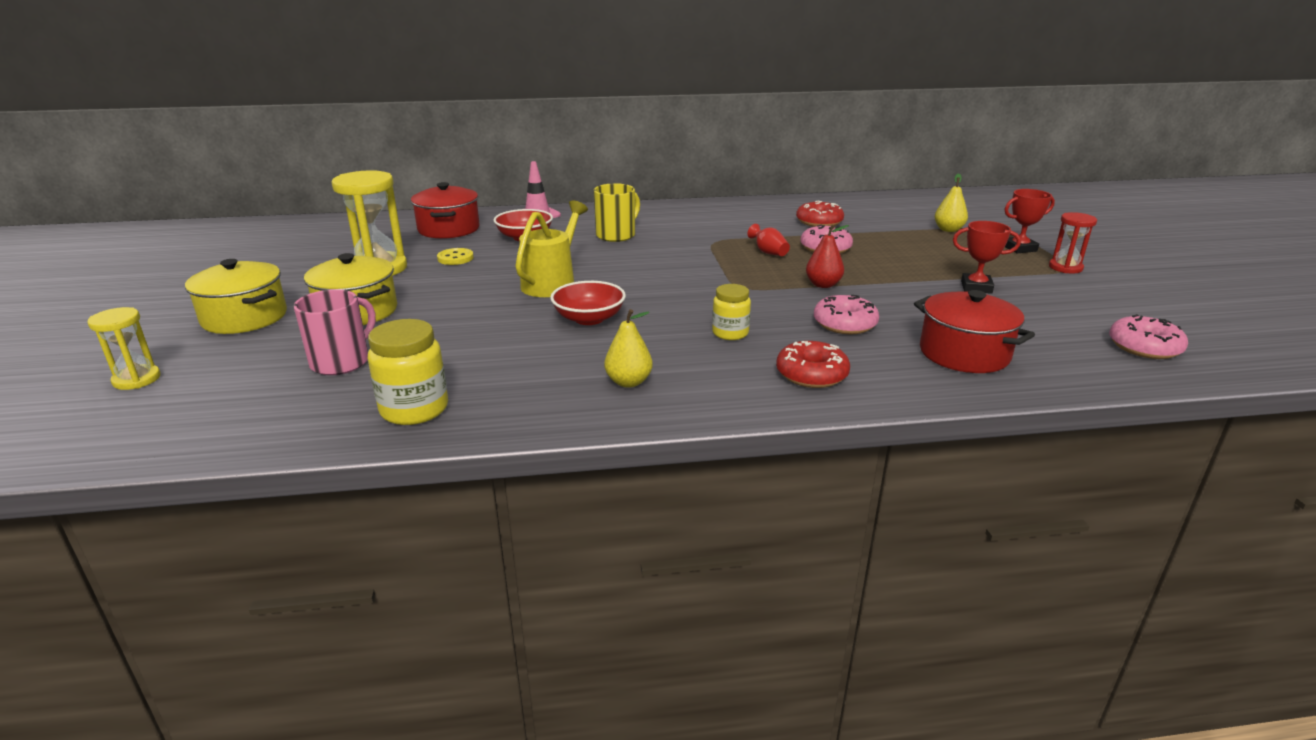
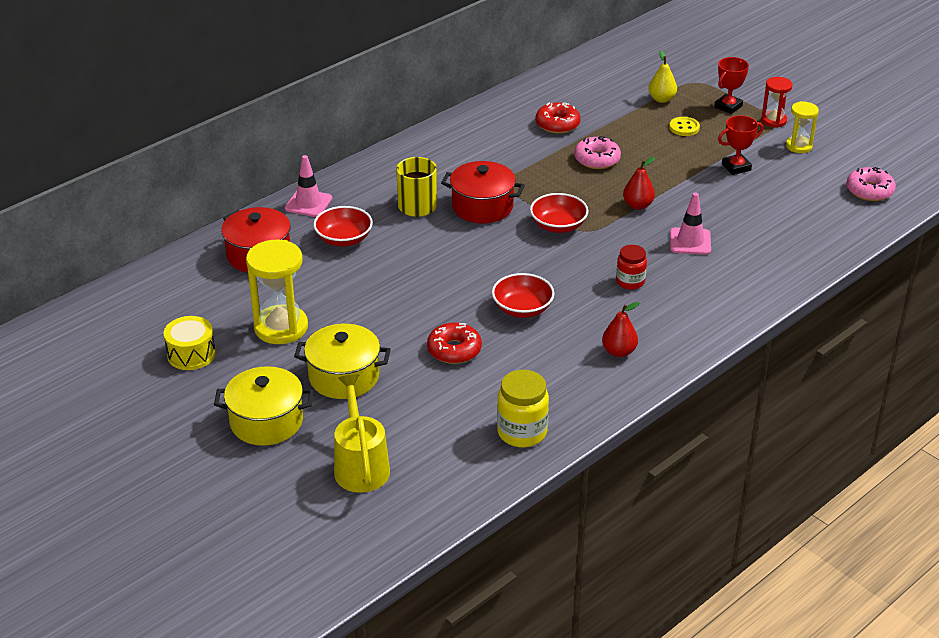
camera: 35 degrees left, 10 degrees up
(137, 379) = (296, 503): yellow hourglass -> yellow hourglass (799, 146)
(291, 263) = (191, 354): none -> yellow drum
(342, 362) = (413, 422): pink mug -> none
(455, 258) = (325, 289): yellow button -> yellow button (684, 128)
(552, 283) = (445, 284): yellow watering can -> yellow watering can (360, 465)
(628, 382) = (619, 352): yellow pear -> red pear
(719, 277) = (558, 226): none -> red bowl
(730, 333) = (630, 282): yellow jar -> red jar
(768, 252) = (561, 181): red vase -> none
(811, 374) = (714, 297): red donut -> red donut (454, 350)
(844, 324) = (690, 241): pink donut -> pink traffic cone
(964, 354) = (781, 240): red pot -> red pot (482, 207)

